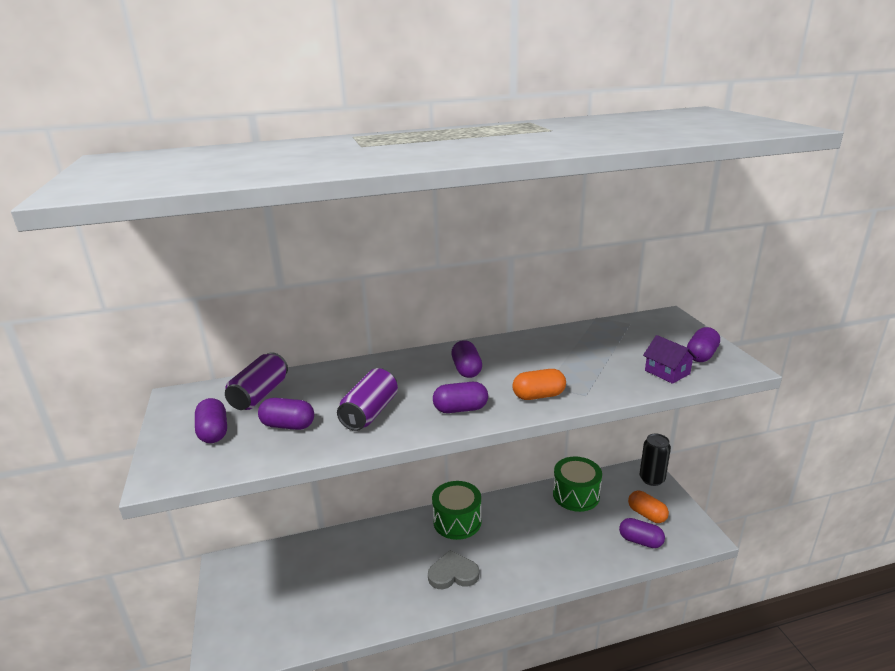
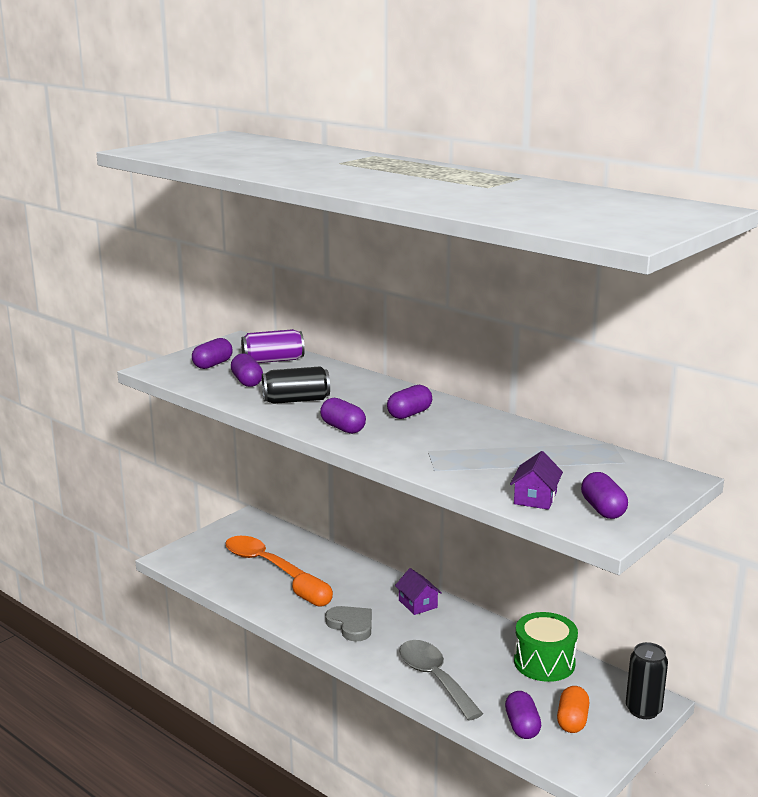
camera: 55 degrees right, 5 degrees down
(303, 588) = (261, 561): none -> orange spoon
(370, 413) = (296, 400): purple can -> black can
(457, 521) = (417, 604): green drum -> purple house
(538, 396) = (405, 451): orange capsule -> orange capsule (312, 600)
(557, 558) = (434, 678): none -> grey spoon
(701, 355) = (603, 509): purple capsule -> purple capsule turned 75 degrees clockwise

